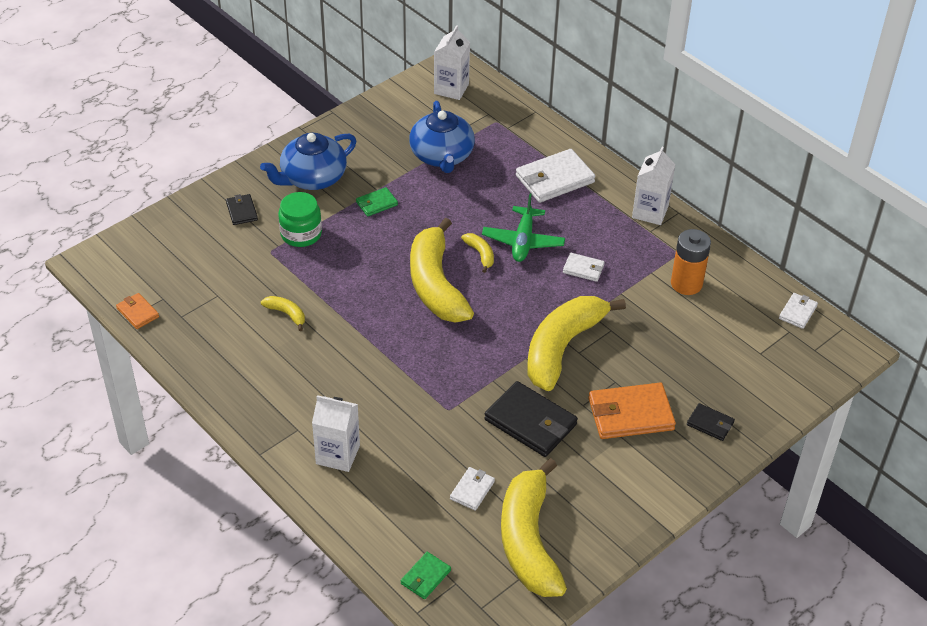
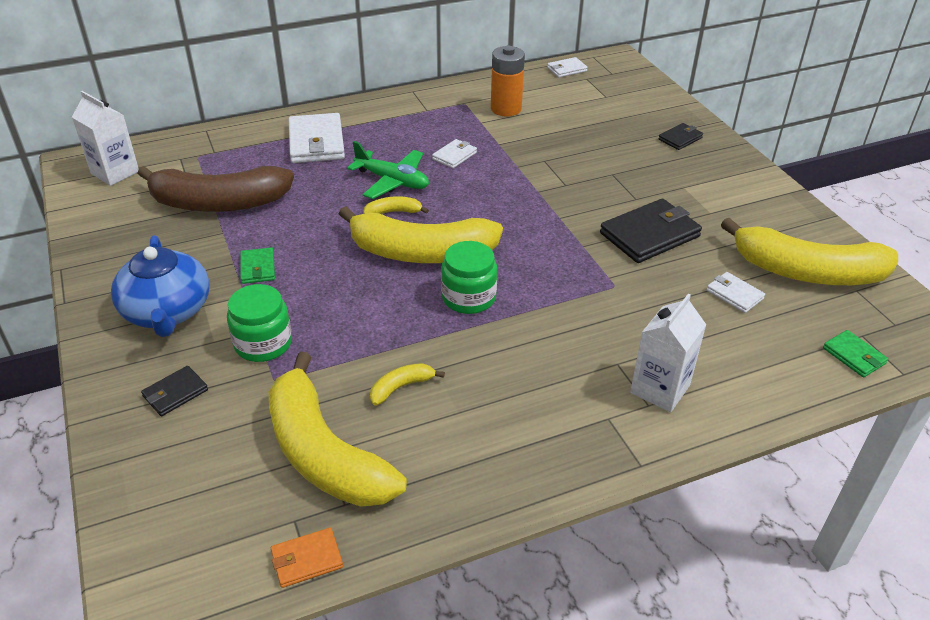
camera: 70 degrees left, 5 degrees down
(242, 211) = (175, 393): black wallet -> black wallet turned 45 degrees counterclockwise
(394, 325) = (468, 297): none -> green jar
(442, 156) = (219, 203): blue teapot -> brown banana
(562, 348) = (555, 192): yellow banana -> yellow banana (324, 453)
(630, 414) = (656, 175): orange wallet -> none
(650, 212) = (402, 104): white carton -> none
(798, 312) = (566, 69): white wallet -> white wallet turned 75 degrees counterclockwise

